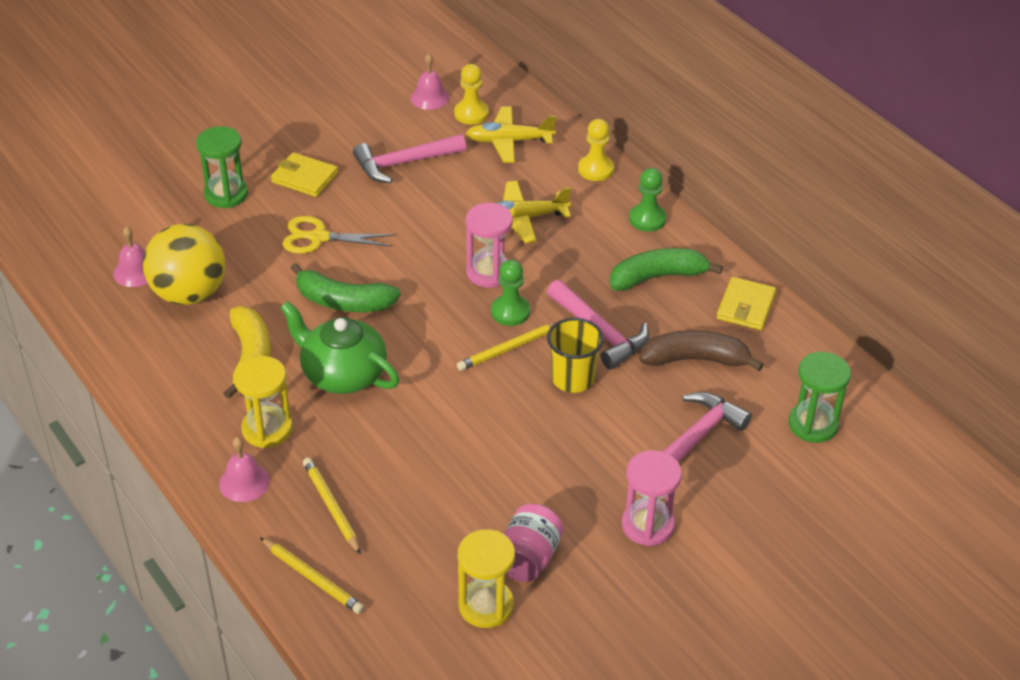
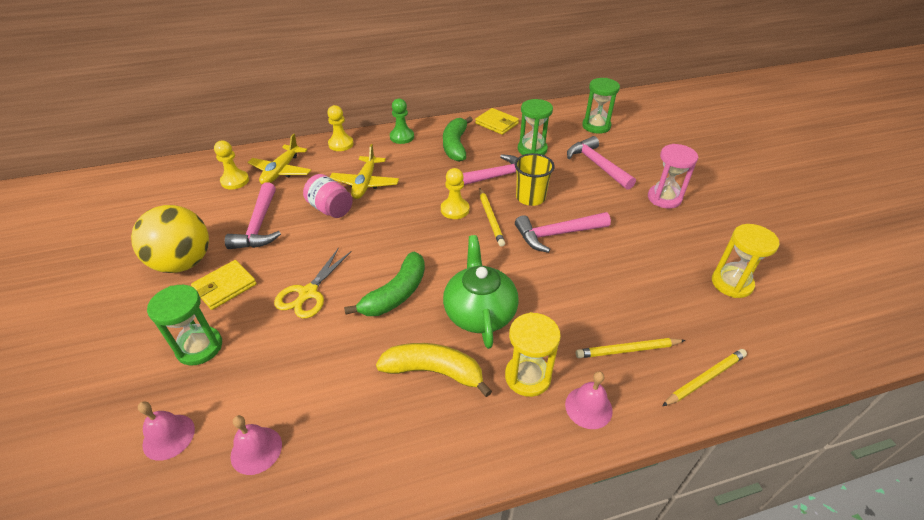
camera: 70 degrees left, 0 degrees up
(189, 294) = (320, 405): yellow ball -> yellow ball (184, 263)
(342, 374) = (479, 312): green teapot -> green teapot turned 120 degrees clockwise
(430, 97) = (196, 196): pink bell -> pink bell (168, 436)
(489, 272) = (409, 210): pink hourglass -> none
(507, 418) = (557, 234): none -> pink hammer
(510, 312) = (455, 209): green pawn -> yellow pawn
(529, 558) = (688, 253): pink jar -> pink jar (330, 209)
(695, 359) = (532, 149): brown banana -> green hourglass

